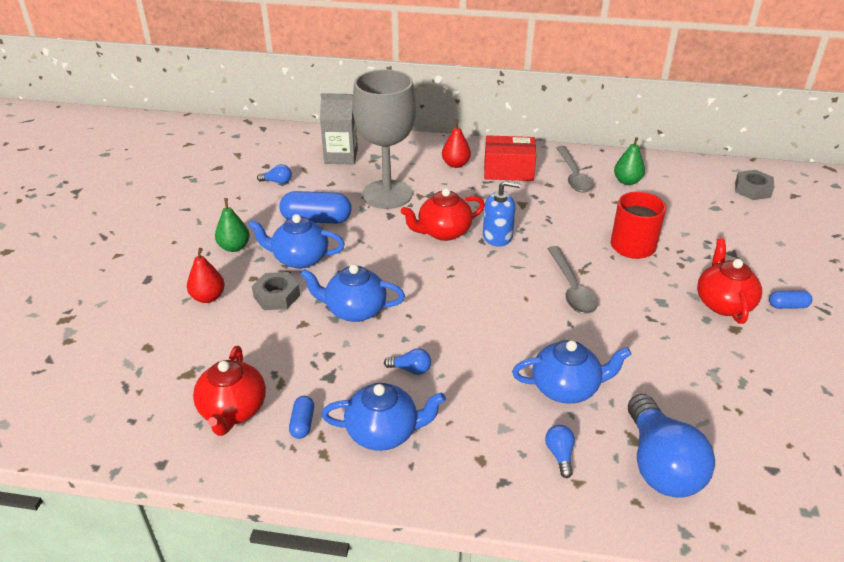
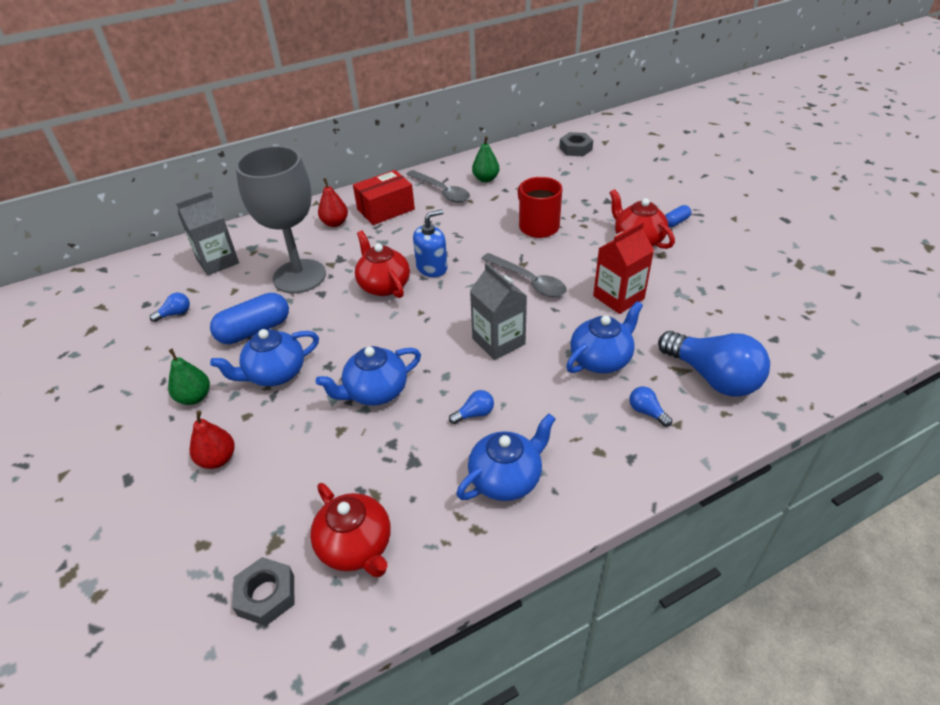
camera: 35 degrees left, 5 degrees up
(277, 296) = (288, 419): grey nut -> grey nut (266, 595)
(302, 423) = (432, 516): blue capsule -> none
(443, 232) = (384, 285): red teapot -> red teapot turned 120 degrees clockwise
(490, 324) = (498, 341): none -> grey carton
(643, 345) = (618, 297): none -> red carton

